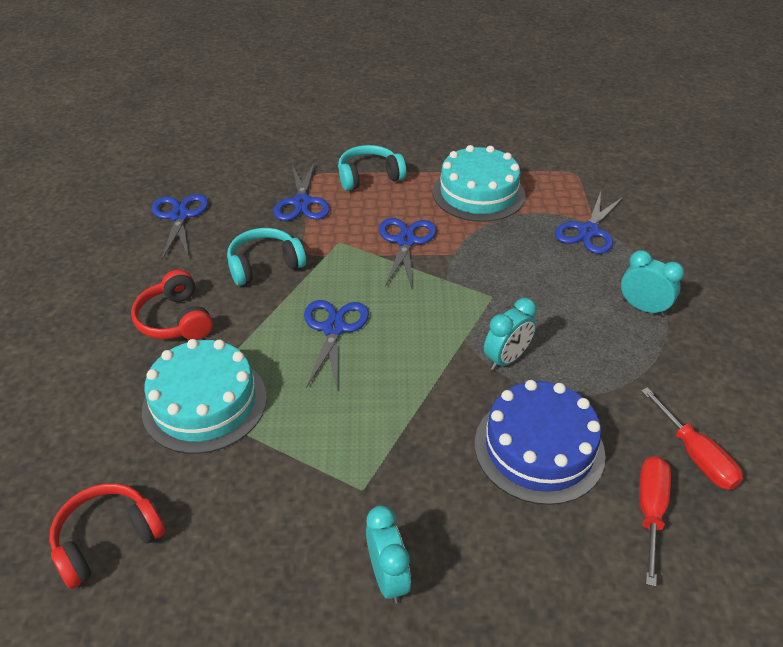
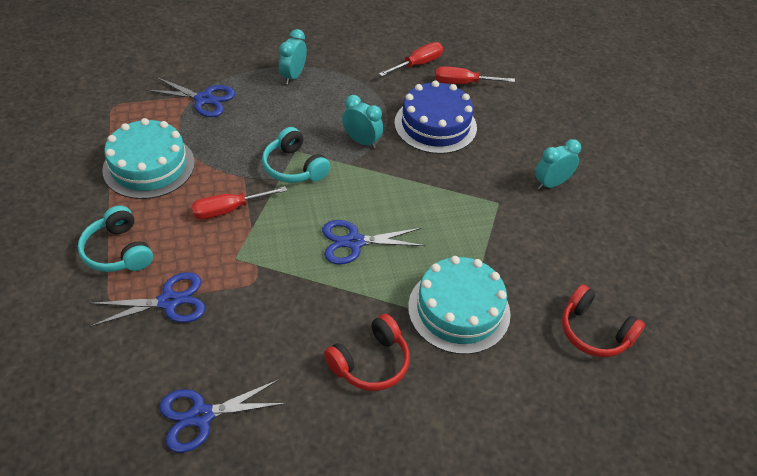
camera: 105 degrees left, 5 degrees up
(264, 265) = (279, 310): turquoise headphones -> turquoise headphones (294, 167)
(406, 241) = (229, 210): blue scissors -> red screwdriver

